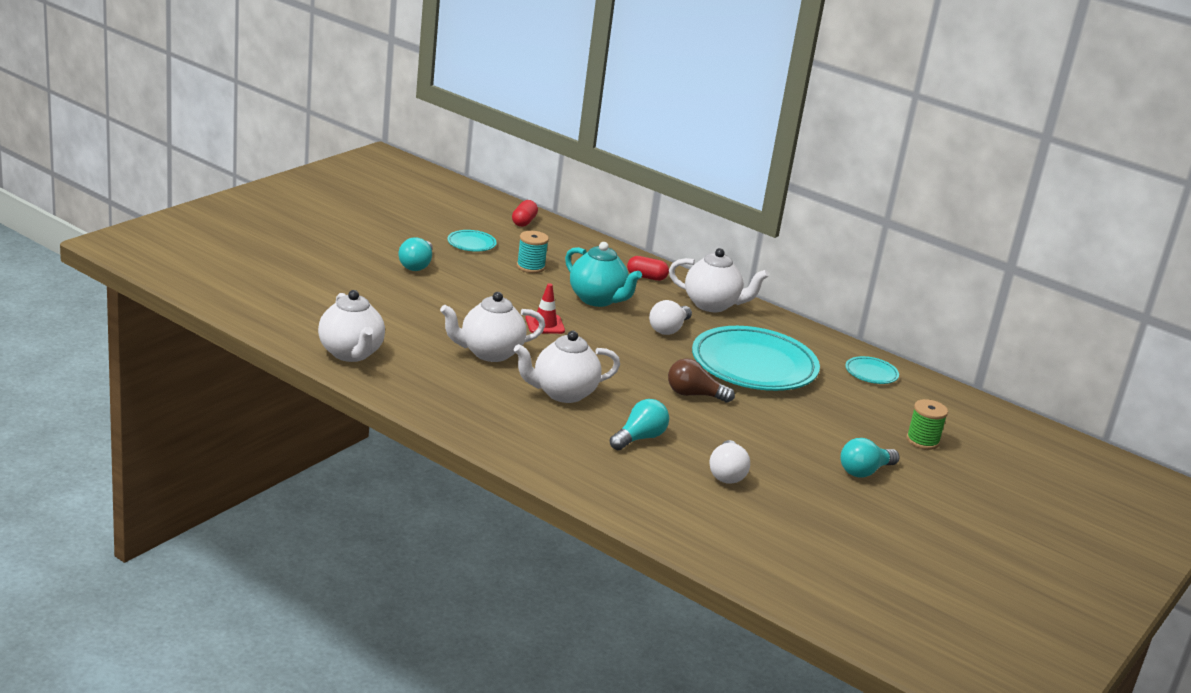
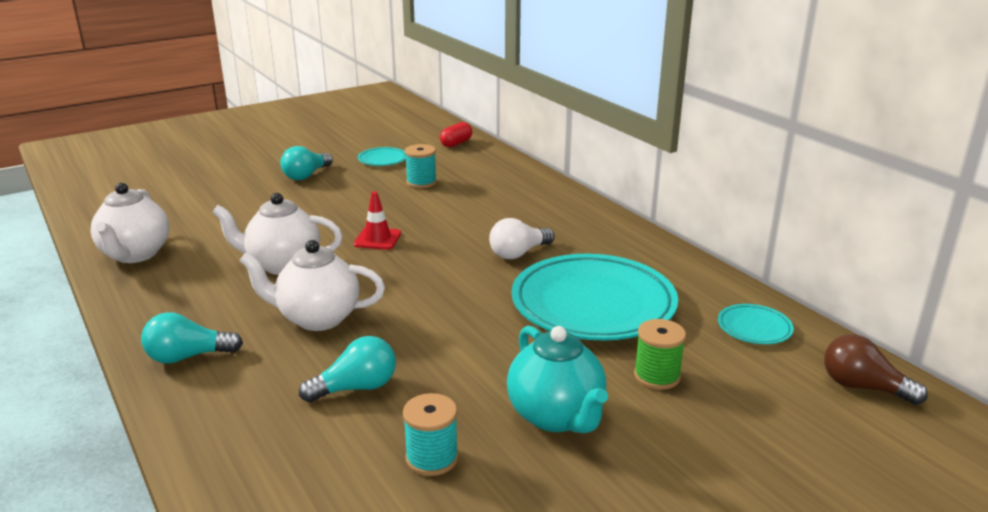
camera: 25 degrees right, 0 degrees up
(597, 299) = (463, 217): turquoise teapot -> turquoise teapot (556, 416)
(646, 277) = (540, 198): red capsule -> none
(694, 395) = (482, 335): brown light bulb -> brown light bulb (862, 387)
(712, 305) = (594, 230): white teapot -> none
(726, 474) = (432, 458): white light bulb -> turquoise spool
(864, 471) = (654, 482): turquoise light bulb -> turquoise light bulb (188, 357)
(922, 441) = (782, 439): green spool -> green spool (657, 376)

